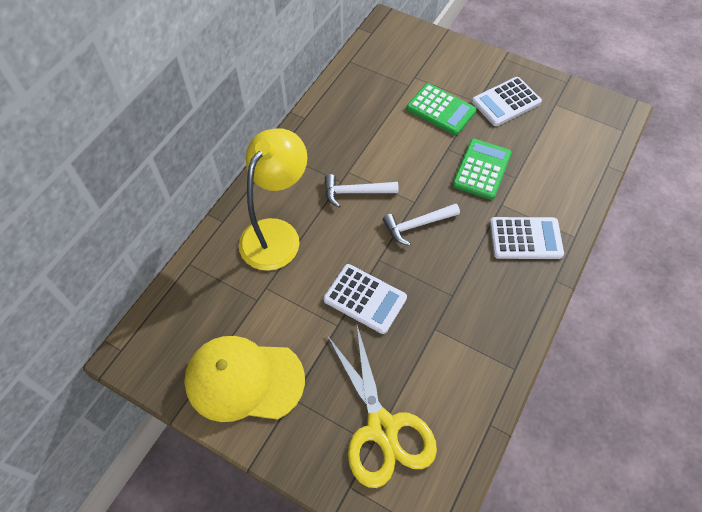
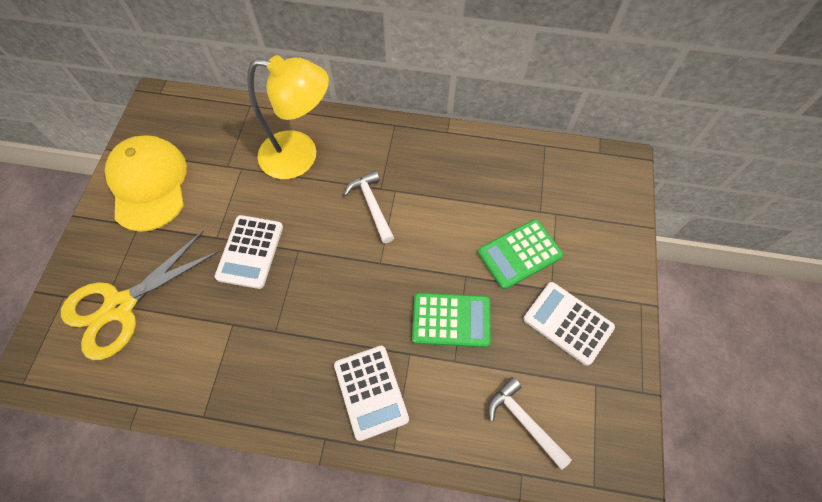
camera: 70 degrees right, 5 degrees up
(417, 225) = (351, 274): white hammer -> white hammer (524, 421)
(441, 110) = (519, 254): green calculator -> green calculator turned 45 degrees clockwise

